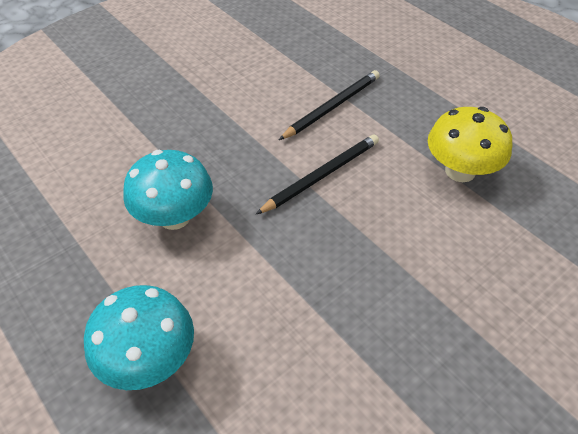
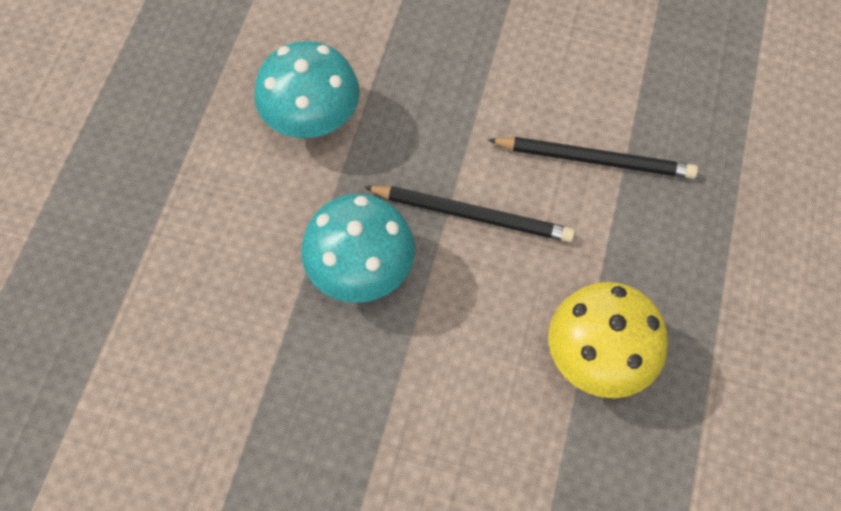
camera: 55 degrees right, 15 degrees up
(149, 359) = (148, 211): turquoise mushroom -> turquoise mushroom (361, 270)

